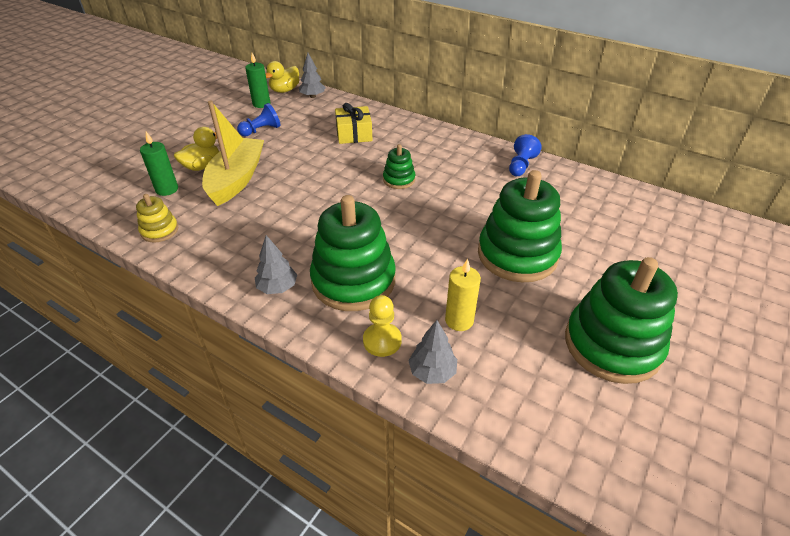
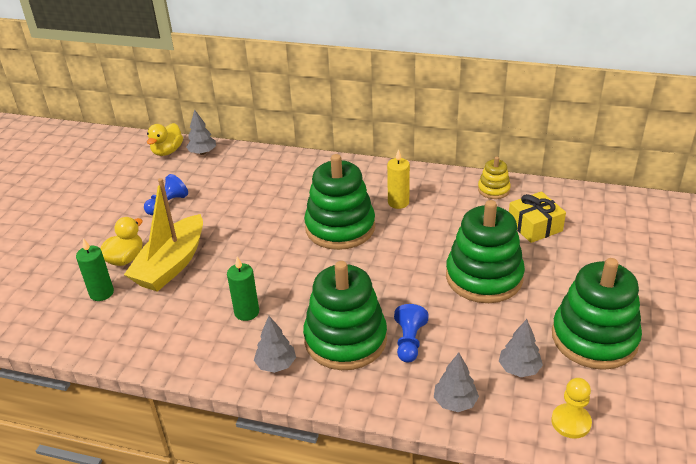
camera: 15 degrees left, 5 degrees down
(159, 231) = (121, 338): yellow stacking toy -> yellow stacking toy (493, 190)
(236, 179) = (171, 264): yellow boat -> yellow boat turned 150 degrees counterclockwise
(261, 104) = (150, 173): green candle -> green candle (246, 312)
(354, 134) = (270, 187): yellow gift -> yellow gift (535, 226)
(382, 341) = (398, 387): yellow pawn -> yellow pawn (571, 422)
(399, 180) = (340, 227): green stacking toy -> green stacking toy, size x2.09
(459, 320) = (458, 351): yellow candle -> yellow candle (398, 202)
(515, 355) = (519, 369): none -> grey tree
(521, 165) = (451, 186): blue pawn -> blue pawn (409, 342)

